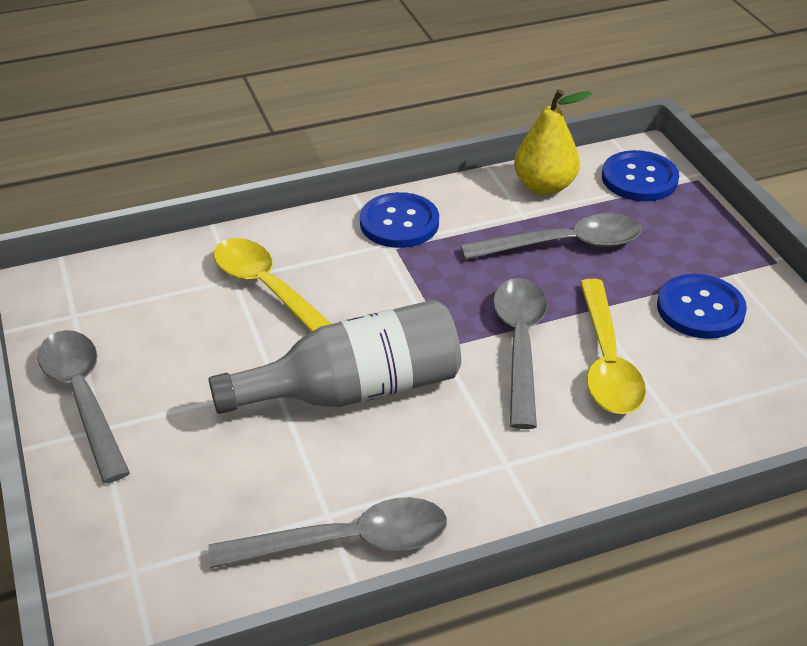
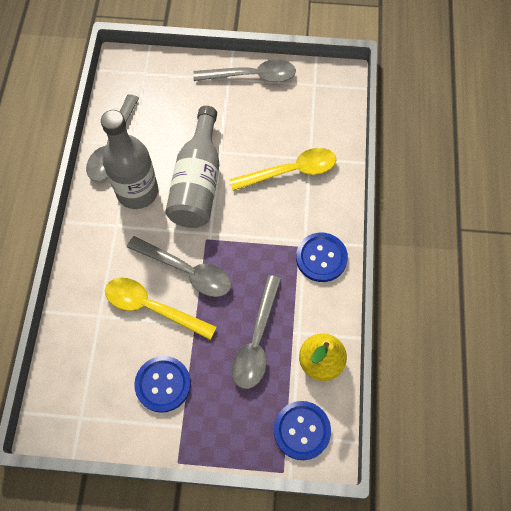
camera: 115 degrees right, 25 degrees up
(422, 462) = (137, 192): none -> grey bottle

